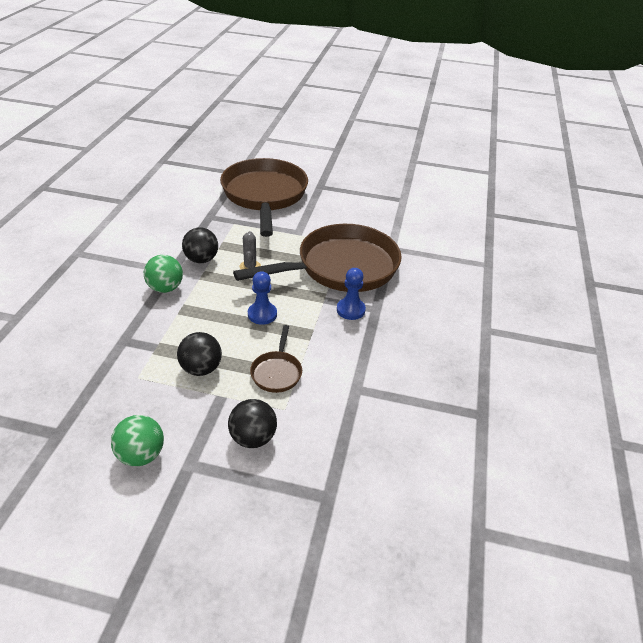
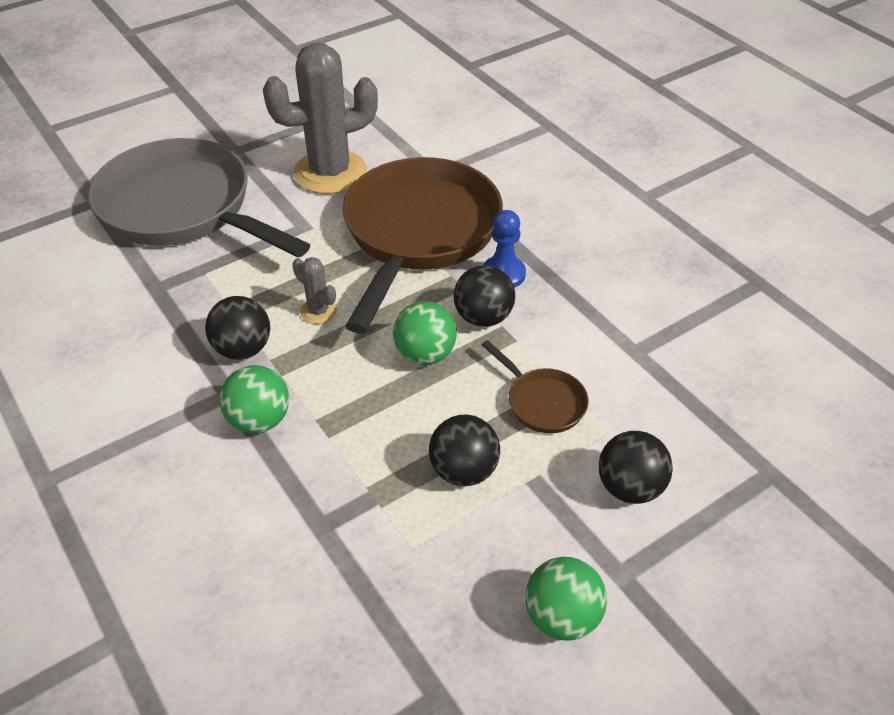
camera: 45 degrees left, 5 degrees up
(262, 314) = (425, 354): blue pawn -> green ball
(265, 195) = (183, 208): brown pan -> grey pan
(311, 320) = (483, 317): none -> black ball
(344, 218) = (330, 172): none -> grey cactus

